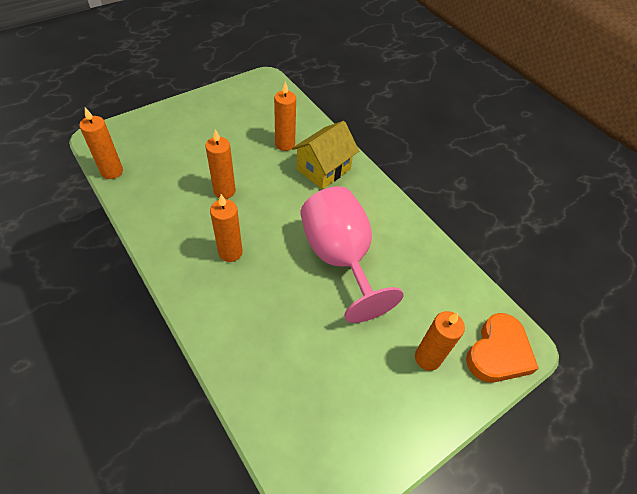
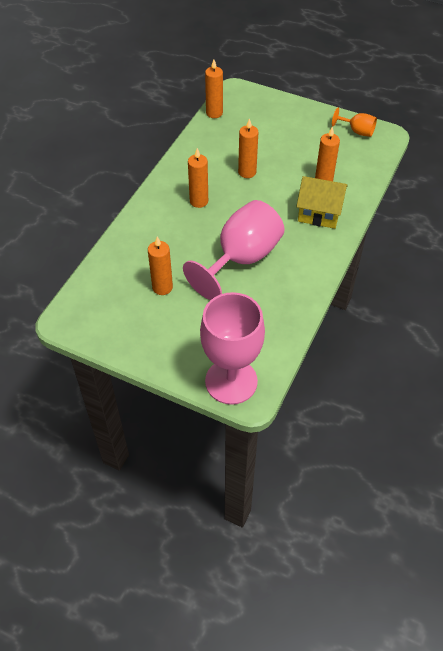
camera: 65 degrees right, 0 degrees up
(244, 92) = (357, 131): none -> orange goblet
(427, 358) = (196, 339): orange candle -> orange candle (162, 287)
(498, 352) = (231, 381): orange heart -> pink goblet

